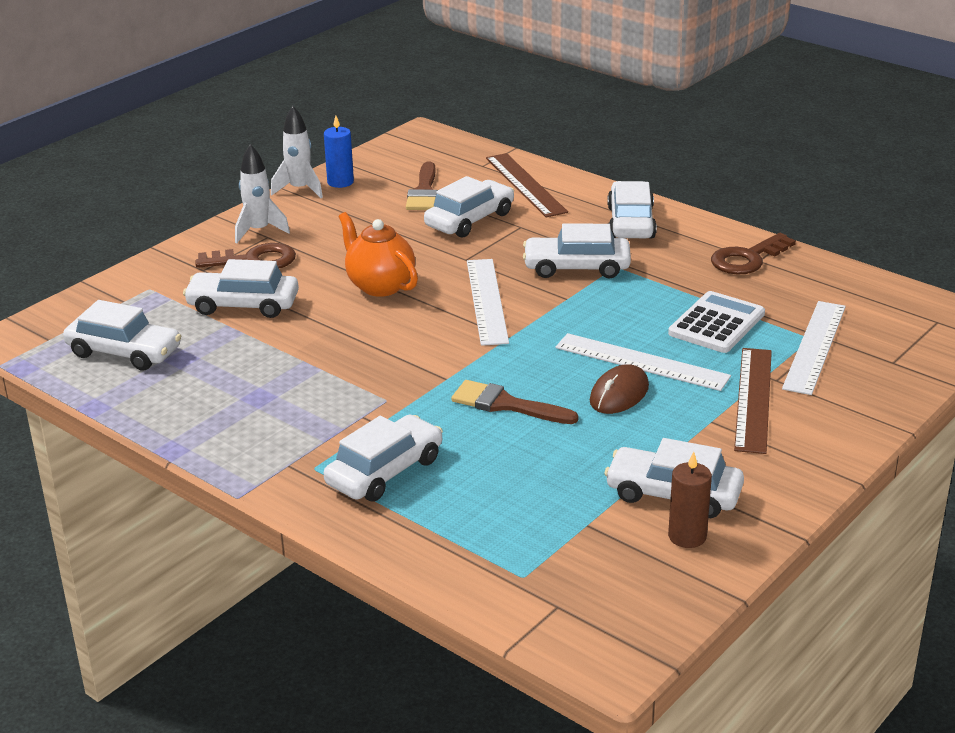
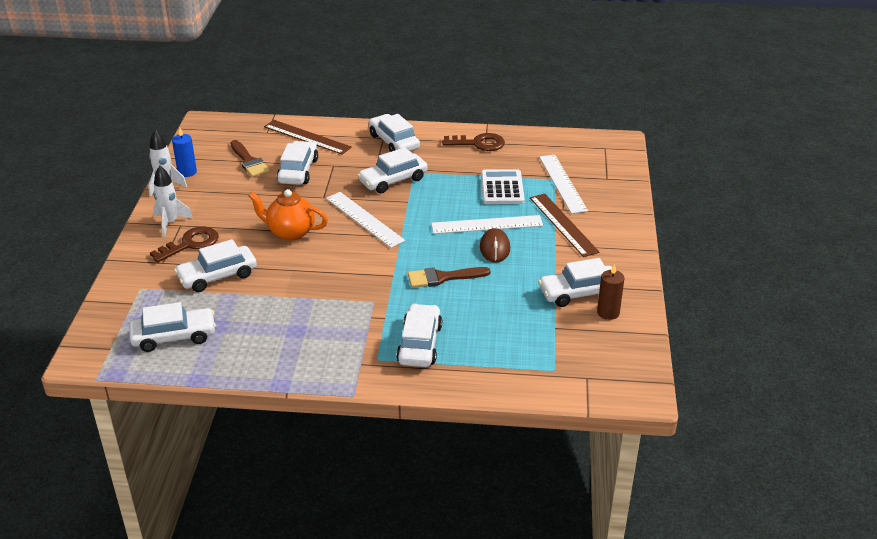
camera: 35 degrees left, 5 degrees up
(747, 259) = (478, 143): brown key -> brown key turned 105 degrees counterclockwise

